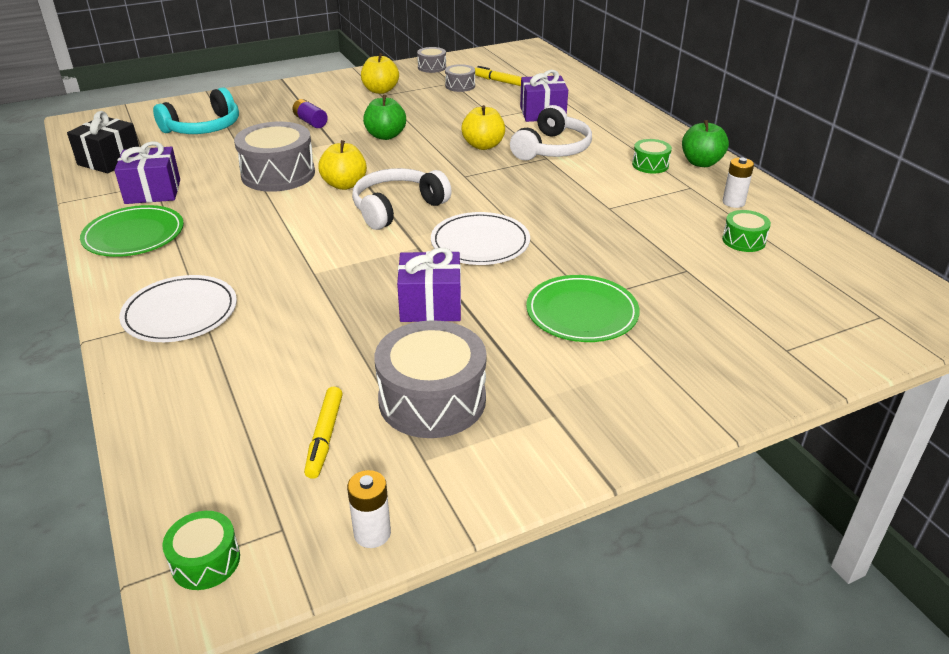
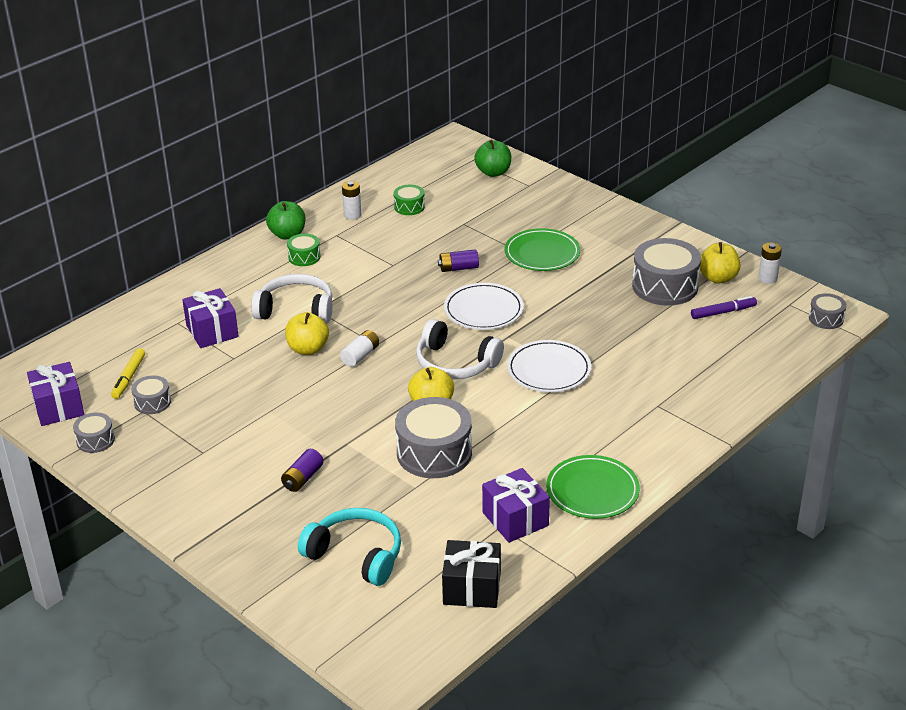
camera: 110 degrees left, 0 degrees up
(180, 313) = (667, 414): white plate -> white plate (549, 370)
(205, 561) = (826, 318): green drum -> grey drum
(325, 437) = (723, 312): yellow marker -> purple marker
(380, 90) = (189, 457): yellow apple -> yellow apple (718, 278)
(385, 136) = (314, 414): green apple -> green apple (493, 172)
(430, 305) = (576, 311): purple gift -> purple gift (58, 407)
(452, 166) = (360, 356): none -> white battery
(579, 245) = (458, 268): none -> purple battery

